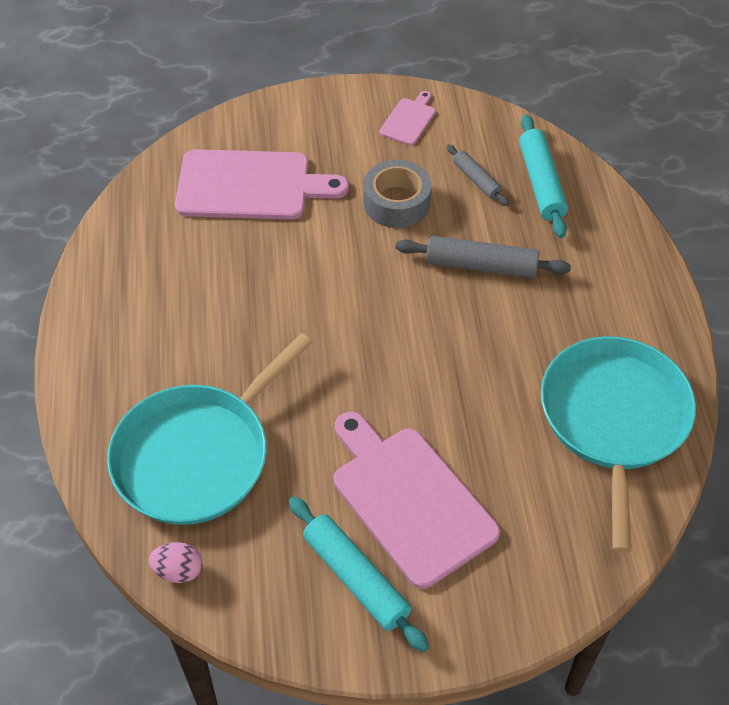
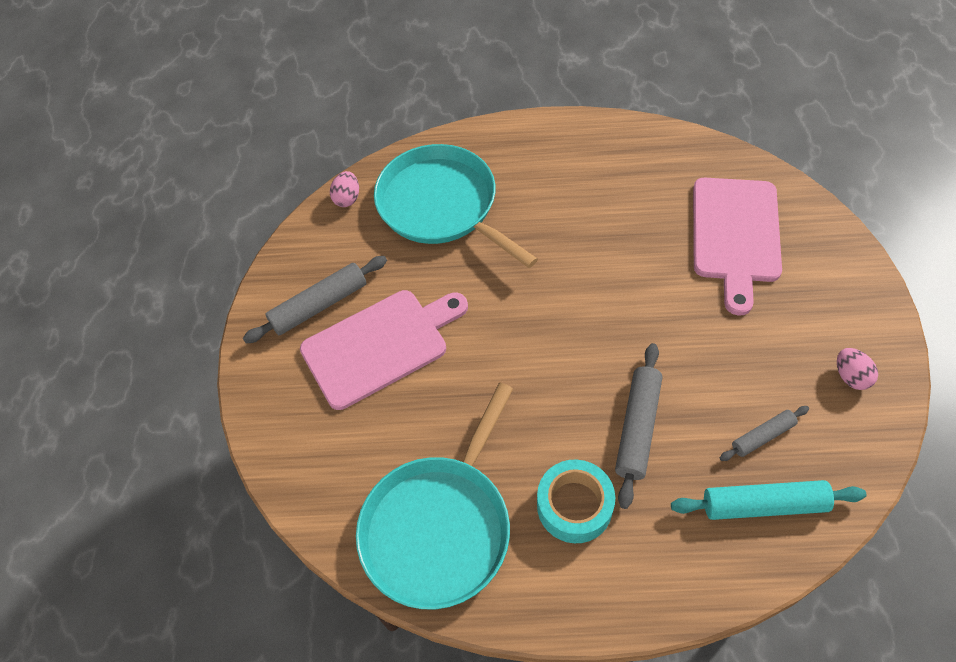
camera: 100 degrees right, 5 degrees up
(356, 578) = (319, 305): turquoise rolling pin -> grey rolling pin
(396, 202) = (722, 357): grey tape -> none
(409, 120) = (850, 376): pink cutting board -> pink egg
(569, 312) = (574, 506): none -> turquoise tape
(614, 419) = (439, 527): turquoise pan -> turquoise pan turned 105 degrees clockwise

